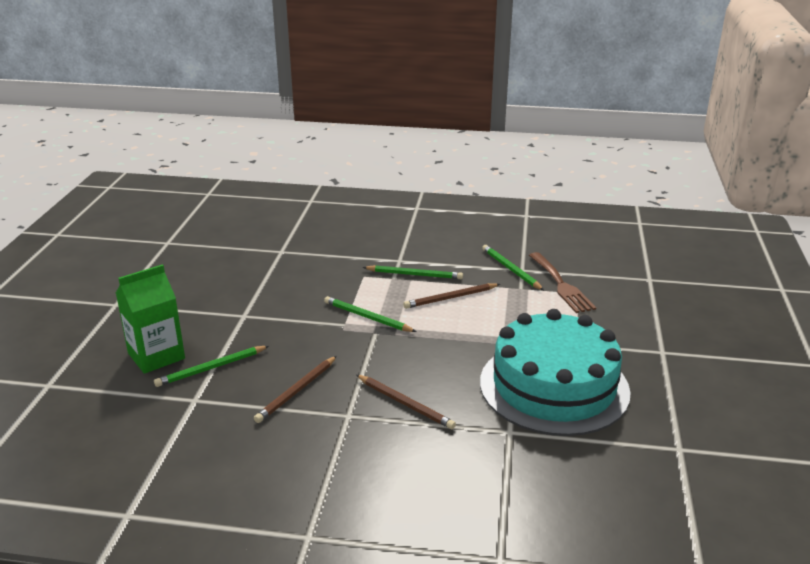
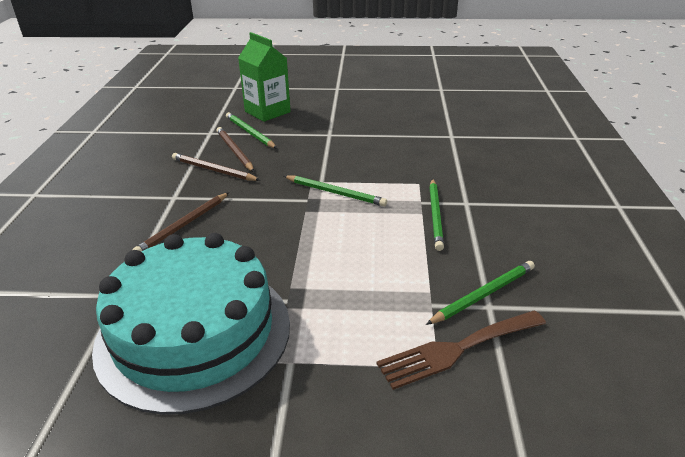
camera: 85 degrees right, 5 degrees up
(367, 317) = (335, 193): green pencil -> green pencil turned 90 degrees clockwise
(450, 298) = (388, 244): brown pencil -> brown pencil (234, 151)

